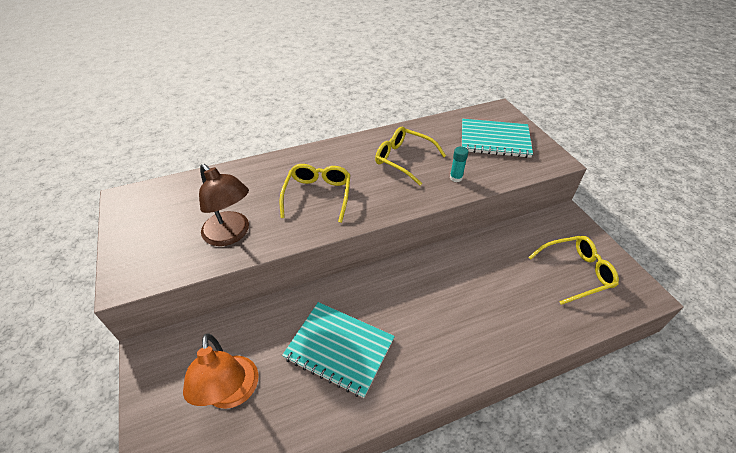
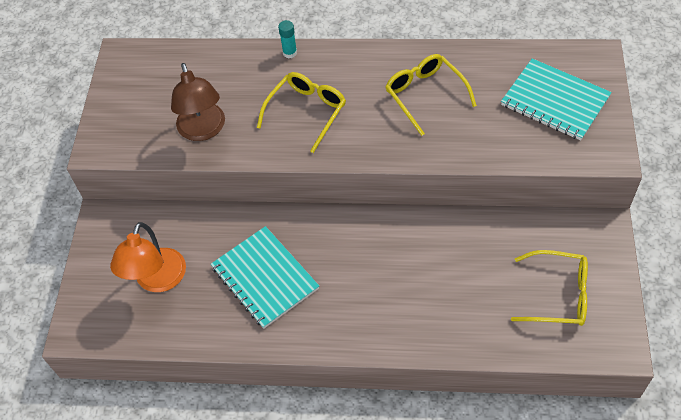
camera: 30 degrees right, 10 degrees up
(456, 178) = (469, 139): turquoise glue stick -> turquoise glue stick (290, 53)

